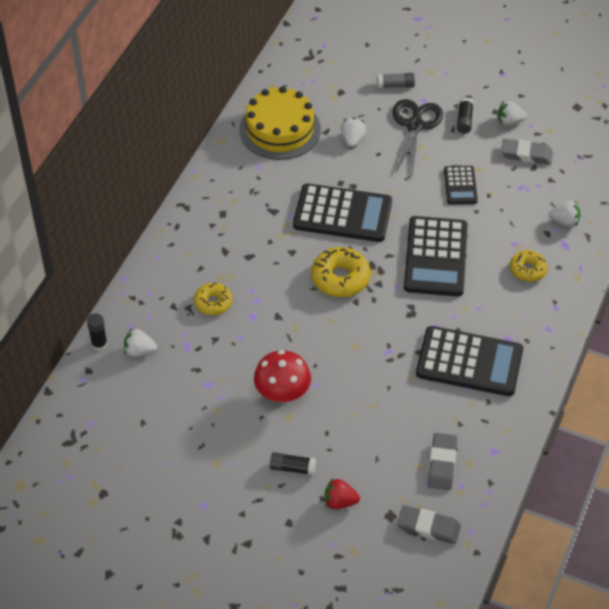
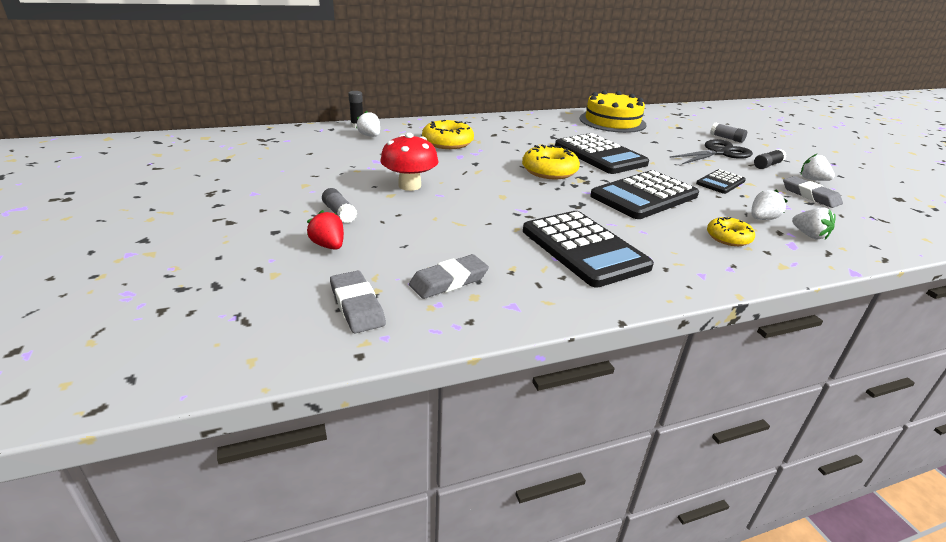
camera: 45 degrees right, 20 degrees down
(213, 302) = (447, 143): yellow donut -> yellow donut, size x1.57
(293, 468) = (339, 213): black glue stick -> grey glue stick
(352, 139) = (658, 140): white strawberry -> white strawberry (762, 219)

